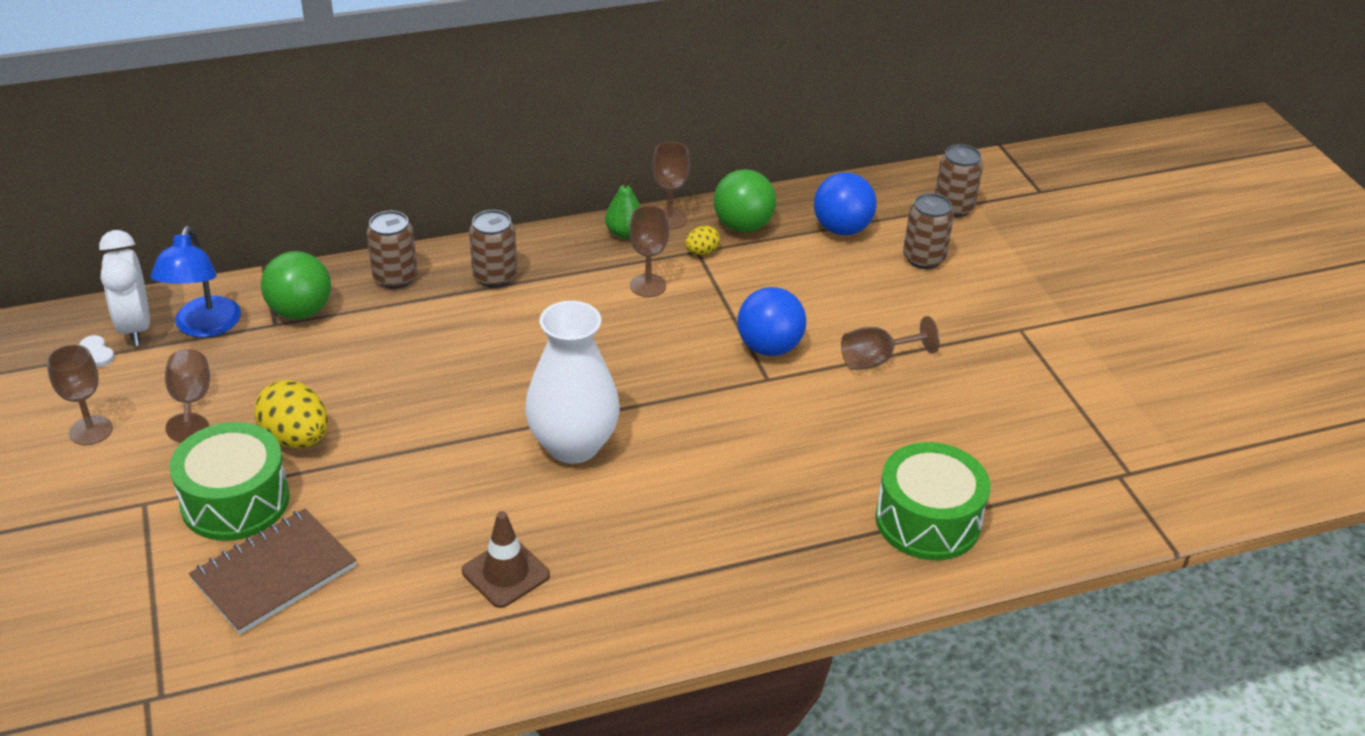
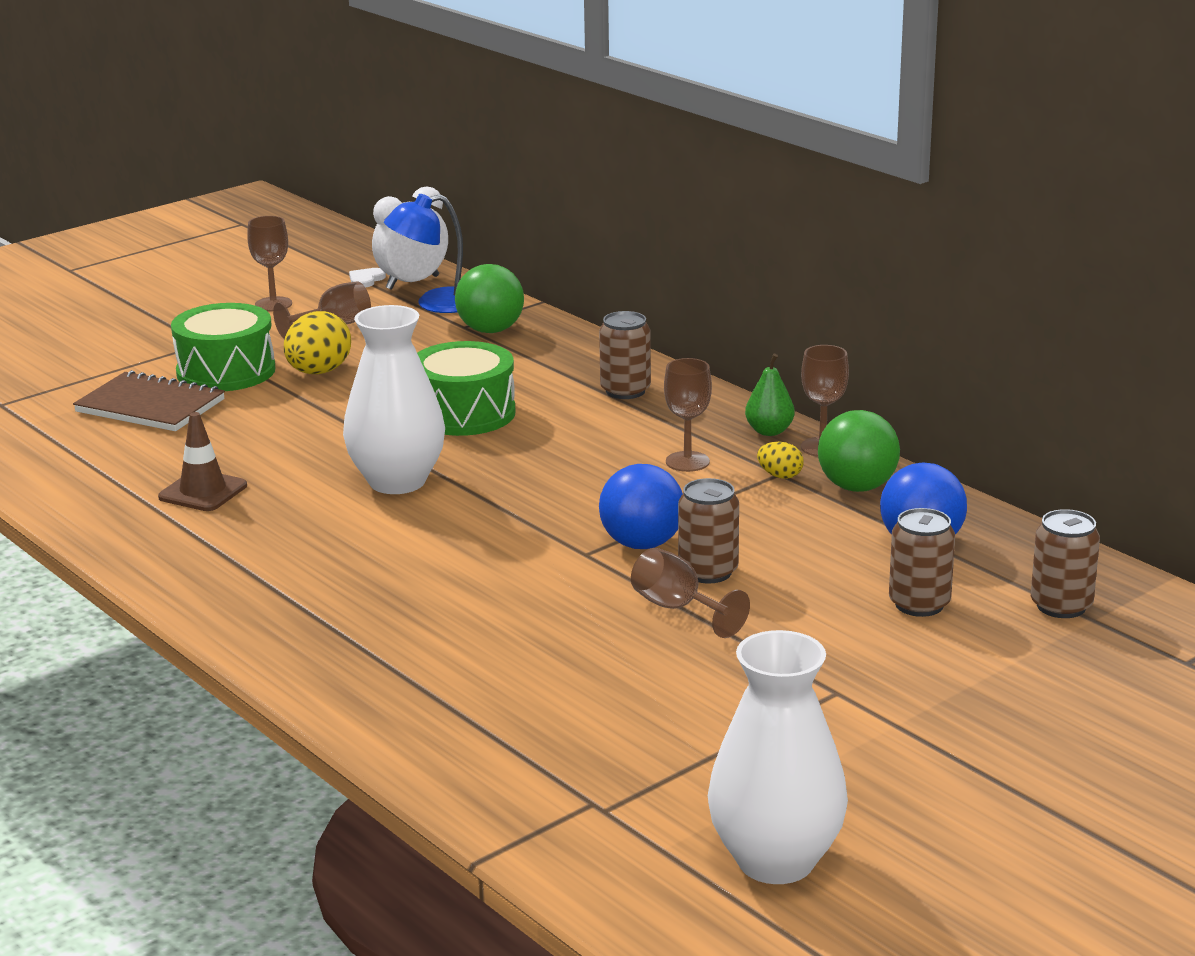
camera: 70 degrees right, 15 degrees down
(395, 277) = (578, 352): brown can -> brown can (708, 572)
(927, 520) = (416, 685): green drum -> green drum (464, 413)
(1208, 417) = (775, 861): none -> white vase

